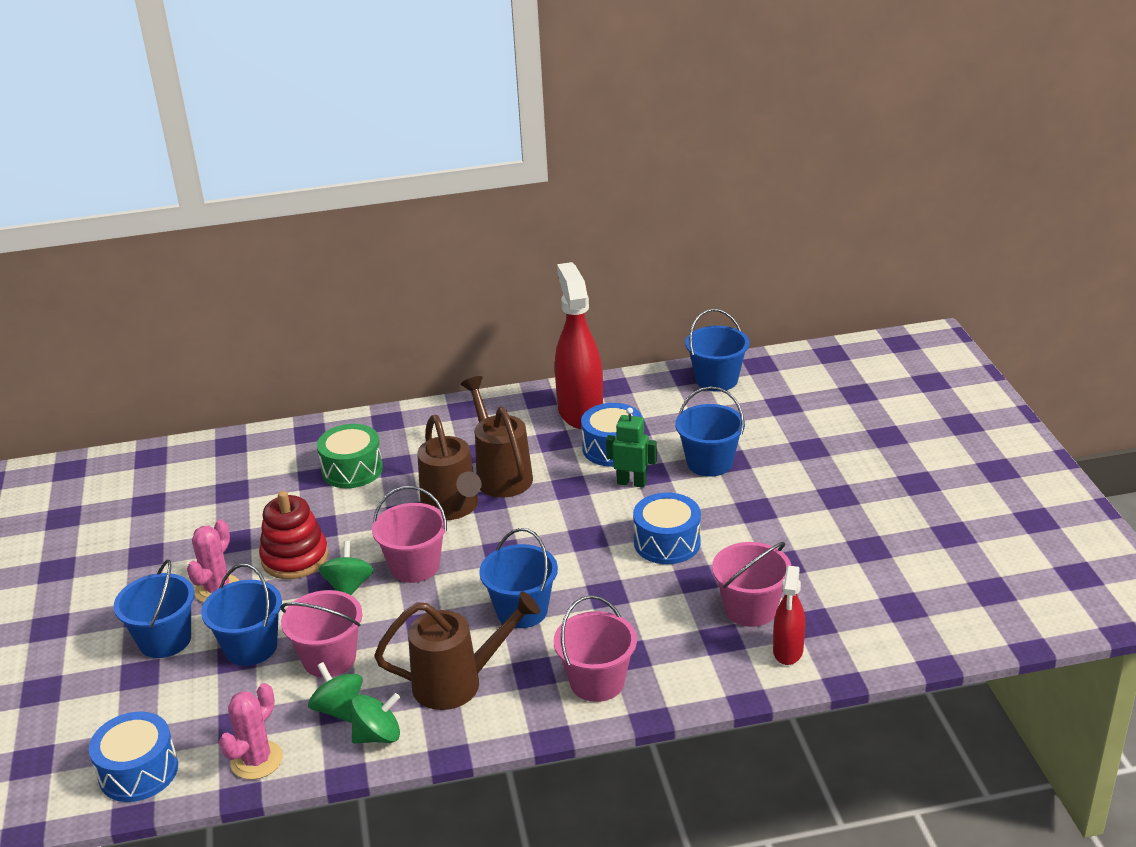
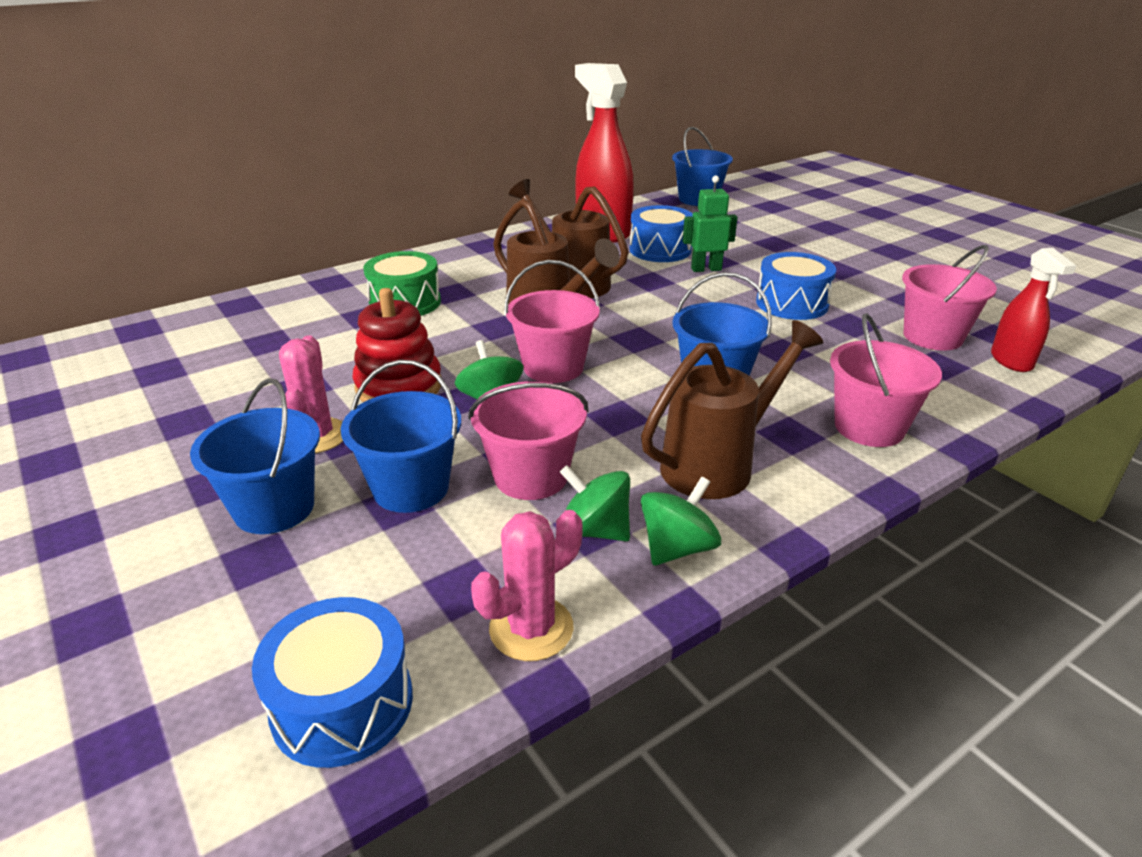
camera: 25 degrees left, 0 degrees up
(256, 760) = (531, 628): pink cactus -> pink cactus turned 45 degrees clockwise
(709, 463) = (758, 246): blue bucket -> none

